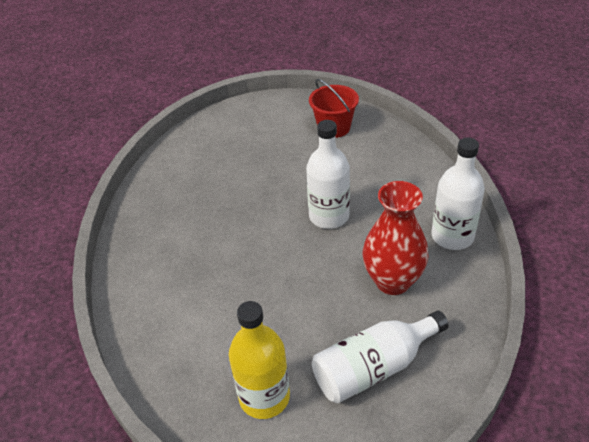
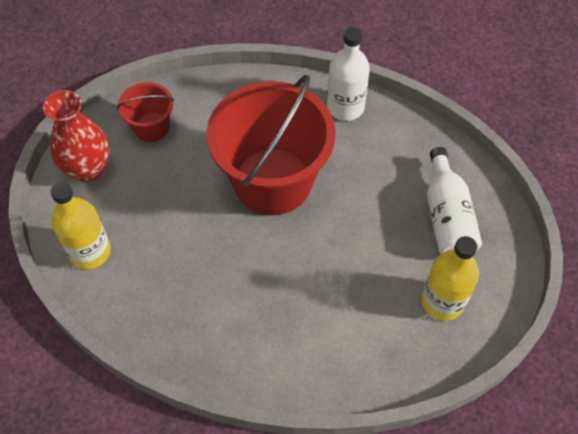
camera: 70 degrees left, 15 degrees up
(201, 142) = (90, 252): none -> yellow bottle
(329, 216) = (272, 181): white bottle -> red bucket
(392, 281) = (371, 168): red vase -> red vase (88, 169)

